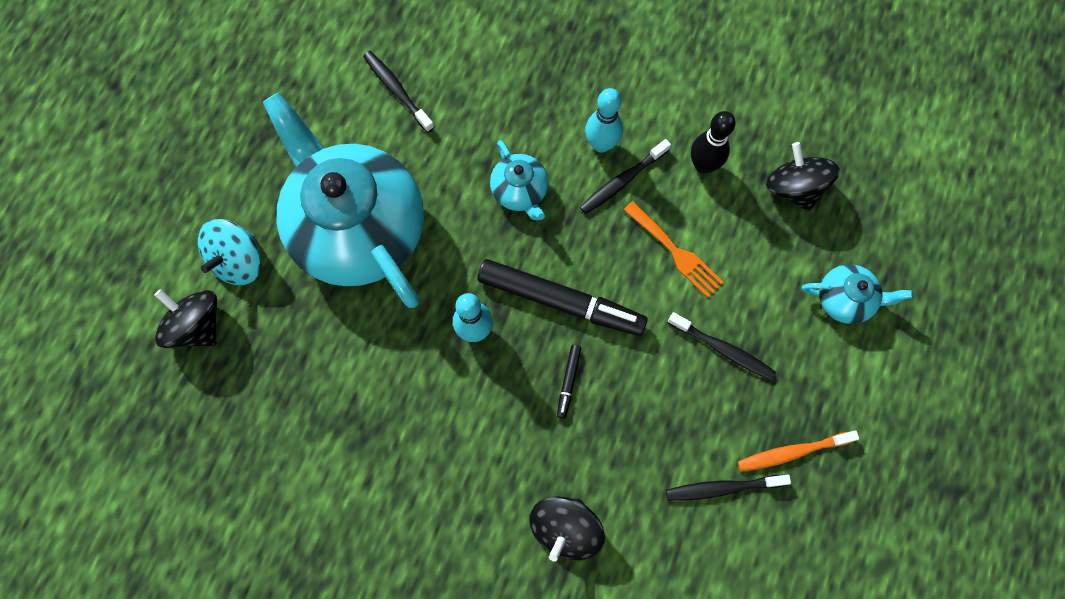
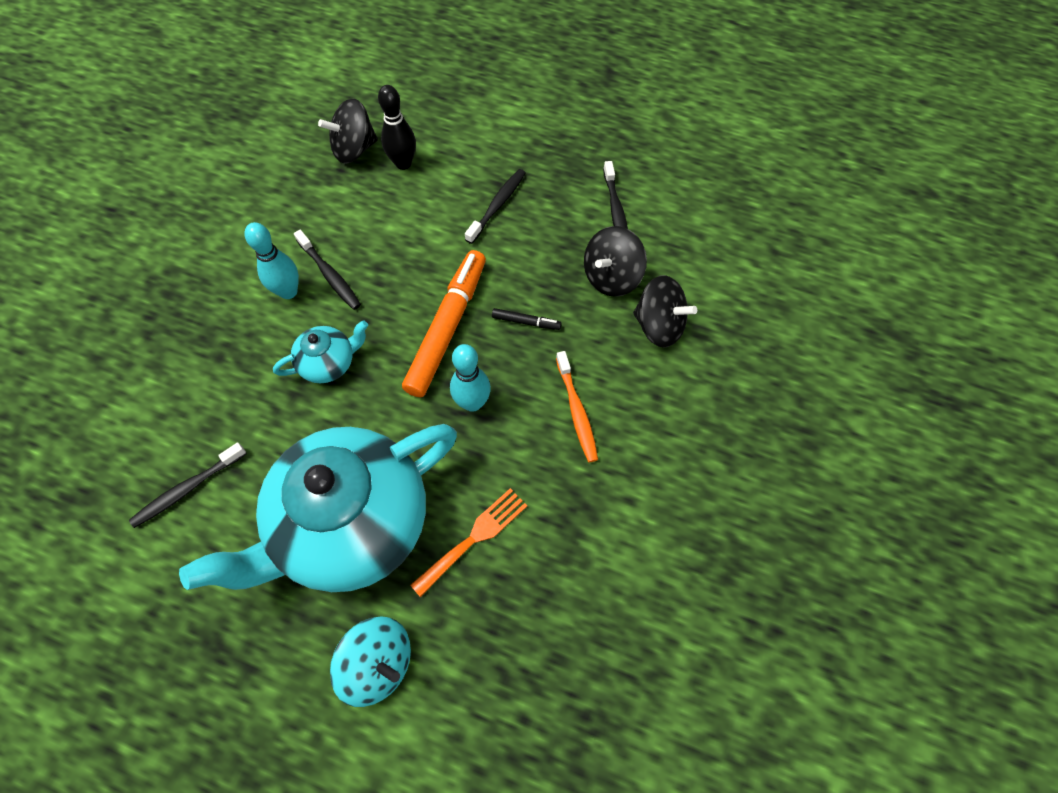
camera: 90 degrees left, 10 degrees down
(197, 325) = (456, 709): black spinning top -> black spinning top (611, 277)
(560, 301) = (447, 328): black marker -> orange marker
(676, 252) = (406, 235): orange fork -> orange fork (474, 537)
(703, 165) = (323, 212): black bowling pin -> black bowling pin (403, 163)
(792, 452) = (584, 164): orange toothbrush -> orange toothbrush (576, 411)
(845, 299) = (457, 123): turquoise teapot -> none

